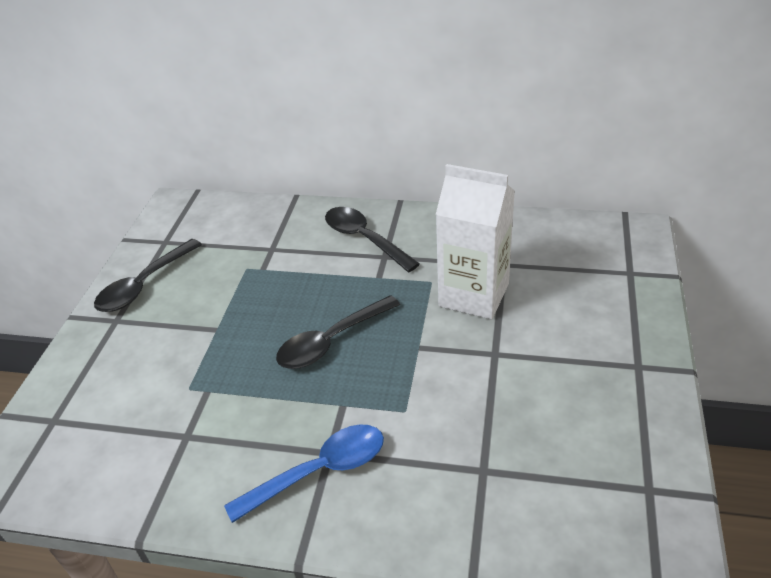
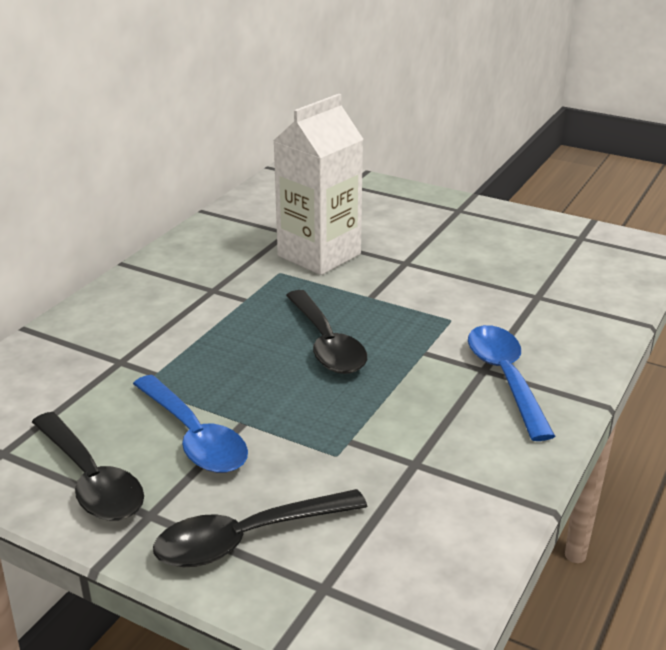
camera: 75 degrees left, 10 degrees down
(194, 312) = (194, 437): none -> blue spoon
(364, 239) = (169, 296): black spoon -> black spoon (246, 538)

